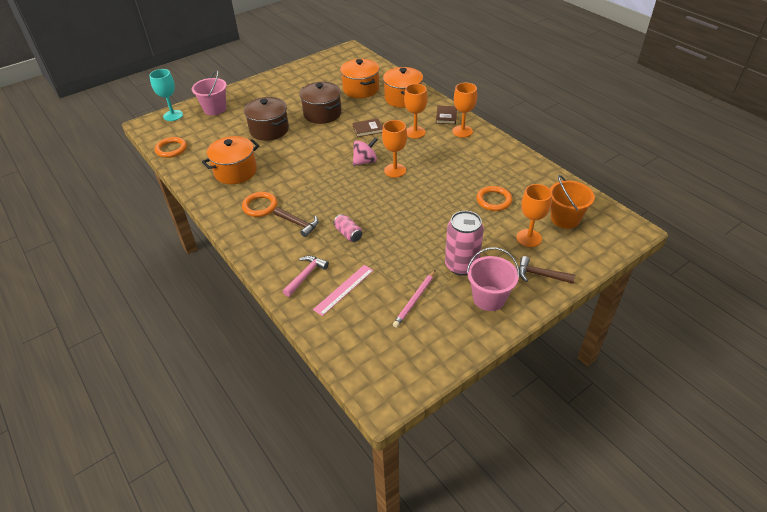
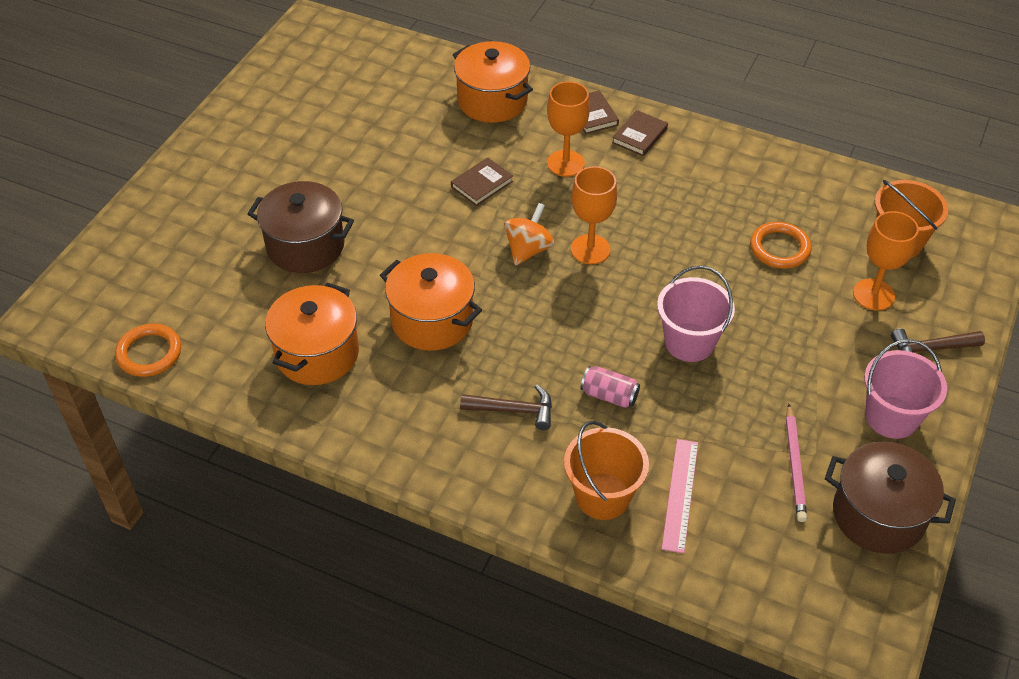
camera: 30 degrees left, 5 degrees up
(173, 115) = (84, 279): turquoise goblet -> none
(215, 109) = (158, 236): pink bucket -> pink bucket (689, 342)
(260, 206) = (421, 404): orange ring -> none
(306, 275) = (602, 496): pink hammer -> orange bucket
(322, 114) = (375, 179): brown pot -> brown pot (878, 515)
(361, 89) = (403, 105): orange pot -> orange pot (432, 320)
(365, 161) = (528, 249): pink spinning top -> orange spinning top
(461, 265) = (816, 380): pink can -> none
(462, 131) = (639, 136): orange goblet -> brown book

